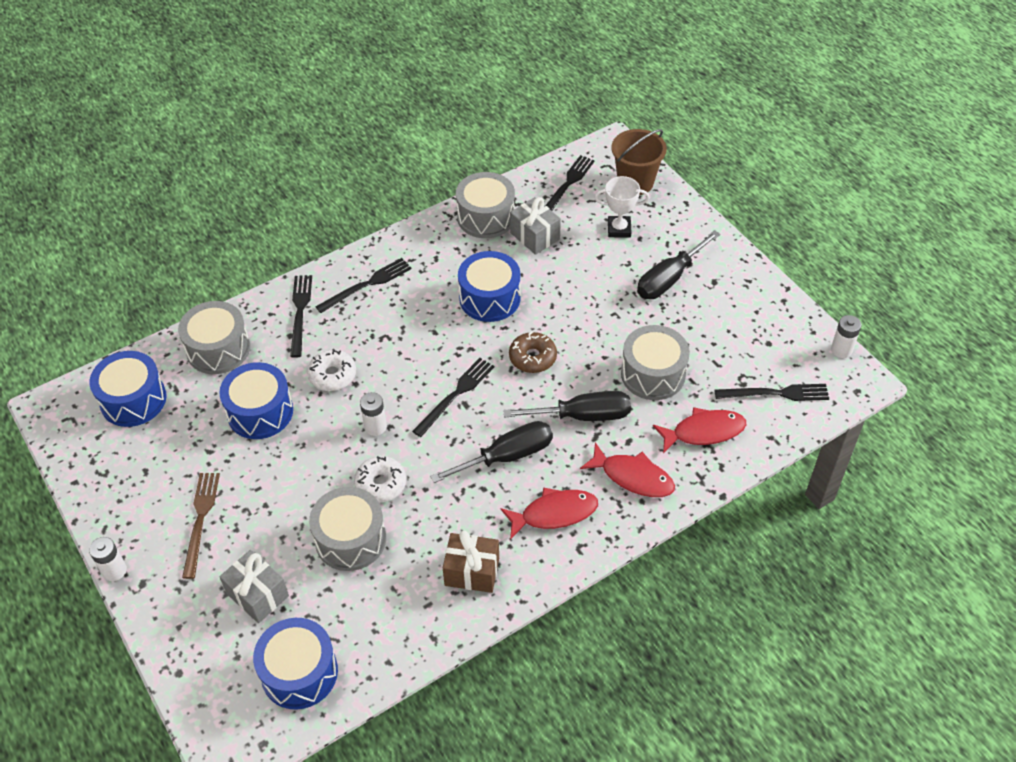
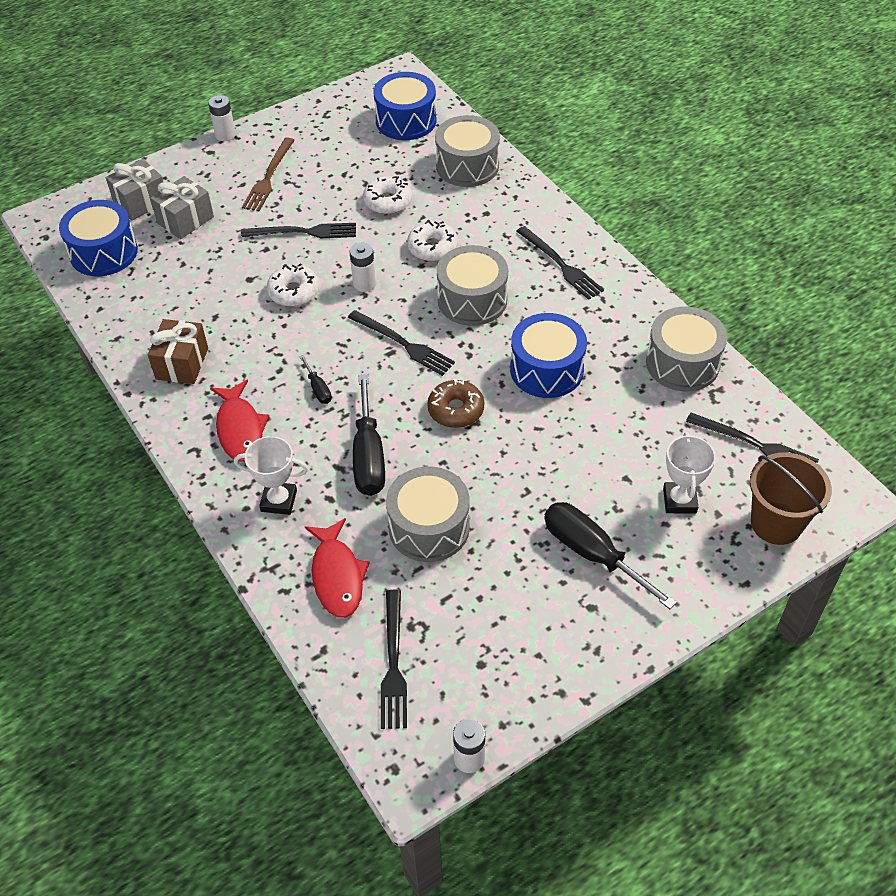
camera: 90 degrees right, 0 degrees up
(200, 520) = (268, 177): brown fork -> brown fork turned 105 degrees clockwise
(260, 412) = (388, 201): blue drum -> white donut
(300, 312) = (518, 217): black fork -> black fork (304, 232)
(350, 539) = (233, 275): grey drum -> grey drum (472, 300)
(507, 456) = (318, 389): black screwdriver -> black screwdriver, size x0.48
(535, 236) = (655, 411): grey gift -> grey gift (141, 202)
(633, 477) = (279, 501): red fish -> white trophy

